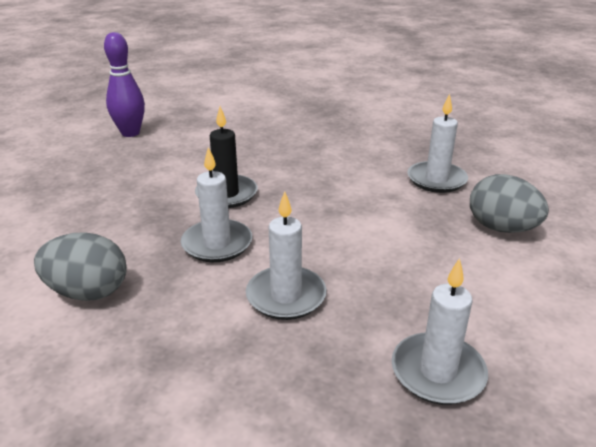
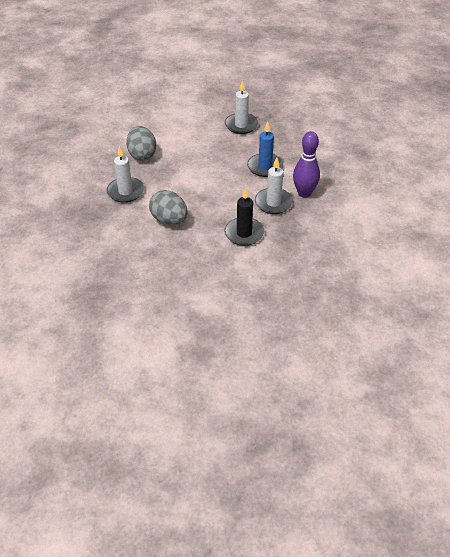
camera: 145 degrees left, 15 degrees up
(88, 292) = (343, 203): grey egg -> grey egg (169, 220)
(130, 133) = (264, 334): purple bowling pin -> purple bowling pin (304, 193)
(286, 296) = (265, 167): white candle -> blue candle

